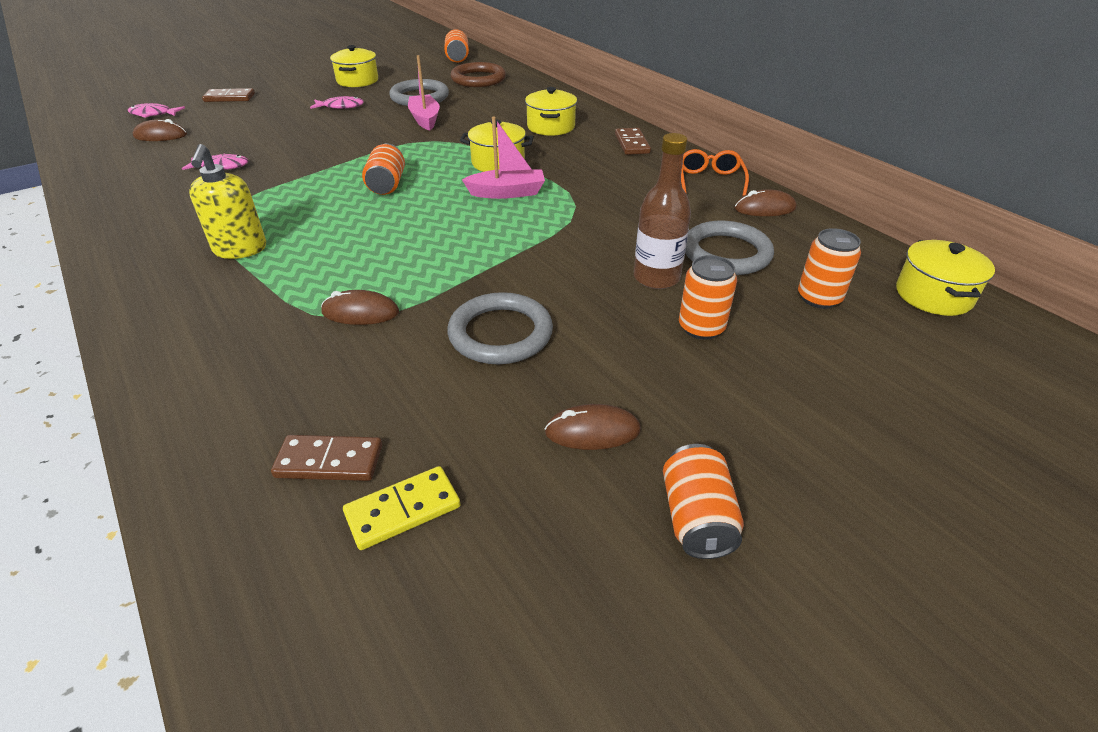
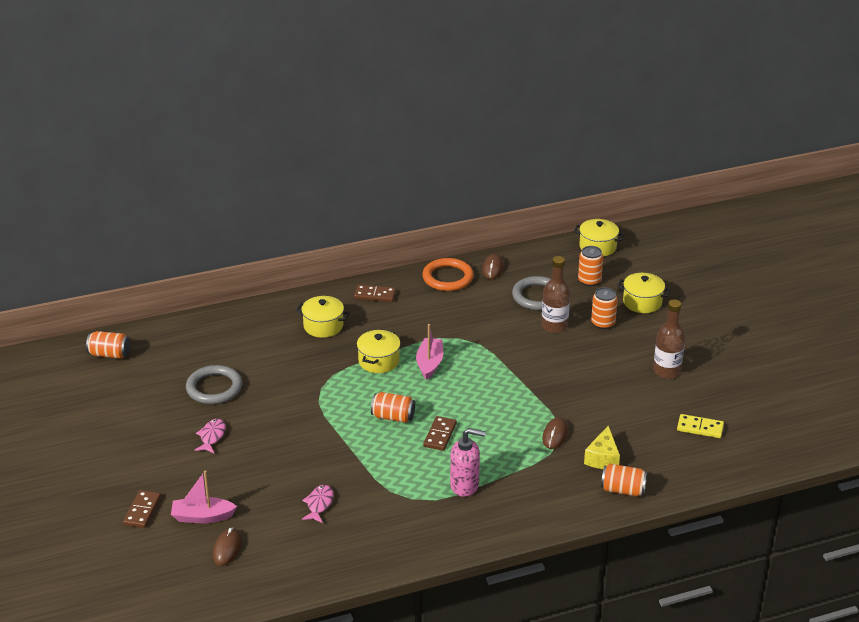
camera: 75 degrees left, 5 degrees down
(153, 114) = (163, 561): pink fish -> none
(240, 249) = (465, 485): yellow soap dispenser -> pink soap dispenser
(297, 372) = (602, 458): none -> yellow cheese
(329, 461) = (668, 447): brown domino -> brown domino (440, 435)
(357, 81) = (142, 424): yellow pot -> yellow pot (642, 302)
(403, 510) = (700, 428): yellow domino -> yellow domino turned 60 degrees counterclockwise
(425, 119) = (271, 389): pink boat -> pink boat (202, 517)
(478, 79) = (184, 348): brown ring -> none
(500, 333) = (589, 387): grey ring -> none
(592, 431) = (666, 371): brown mouse -> brown bottle
(696, 518) = (718, 355): orange can -> orange can (623, 490)
(710, 180) = (447, 277): orange glasses -> orange ring

